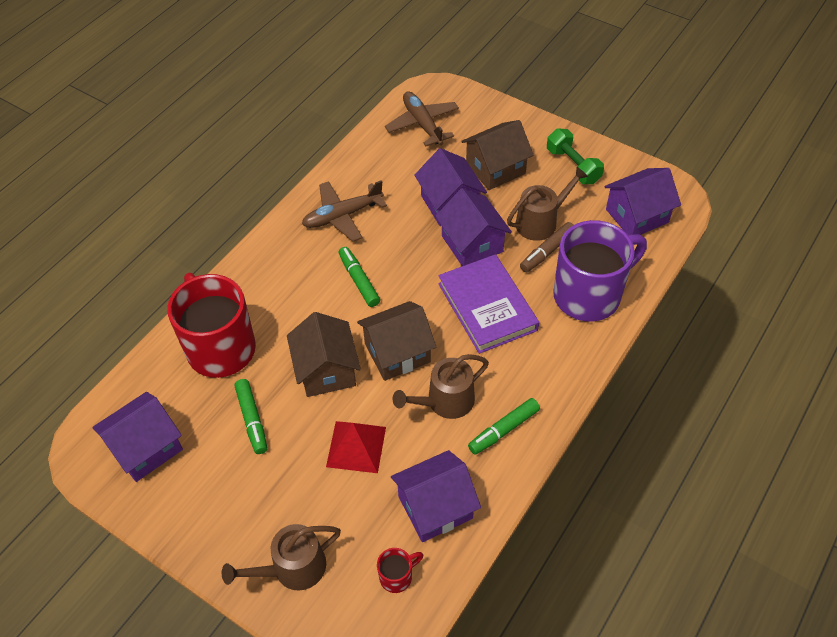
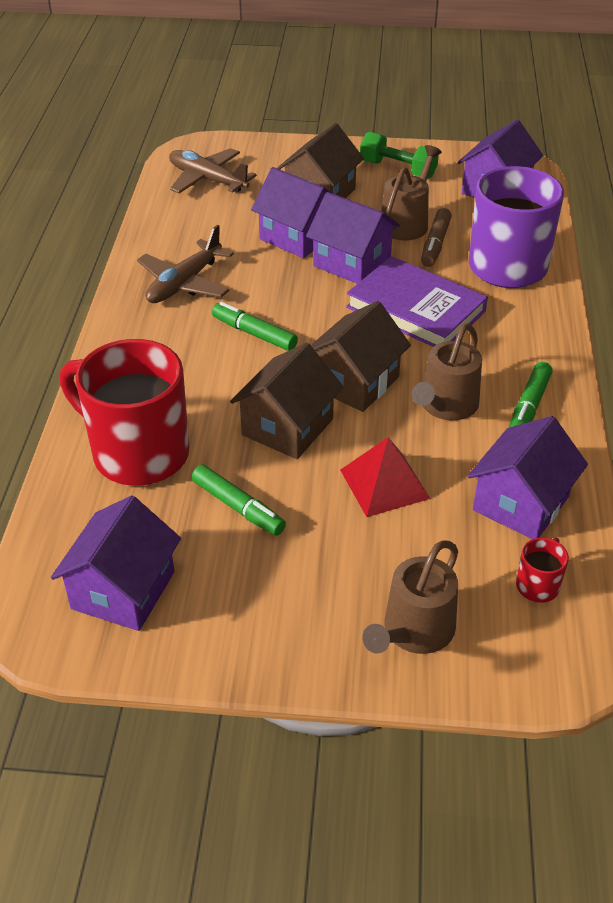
camera: 30 degrees left, 10 degrees down
(326, 370) = (287, 427): brown house -> brown house turned 75 degrees clockwise

